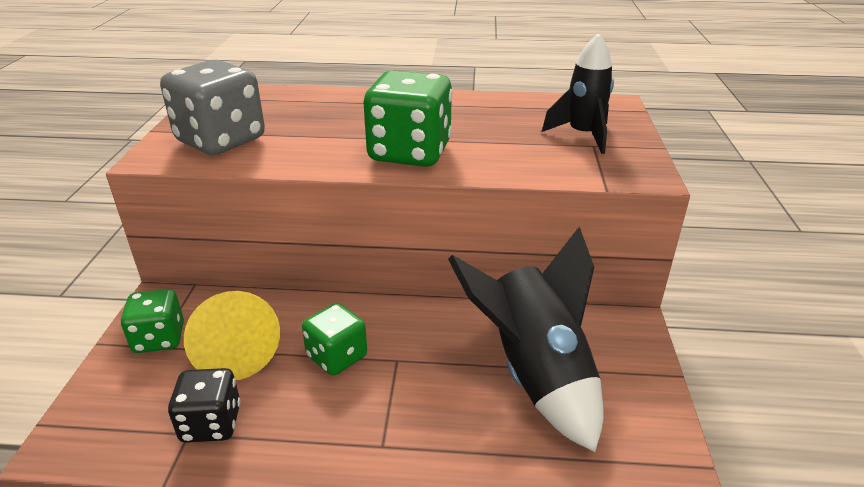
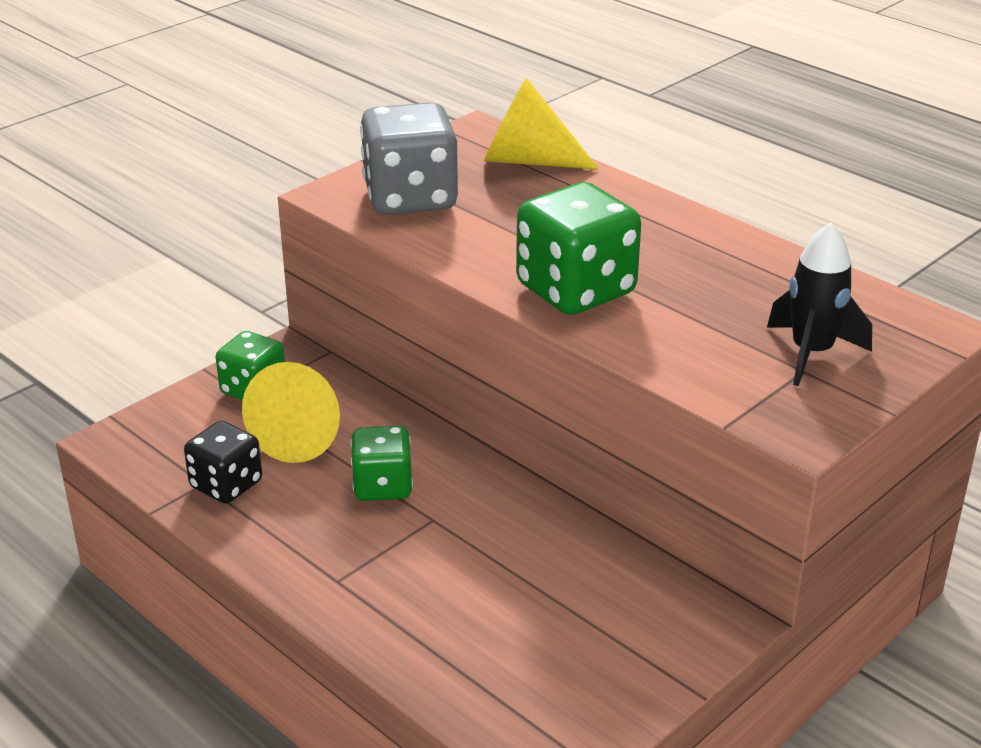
camera: 40 degrees right, 0 degrees up
(275, 97) = (527, 160): none -> yellow cone
(535, 374) = (548, 605): black rocket -> none

